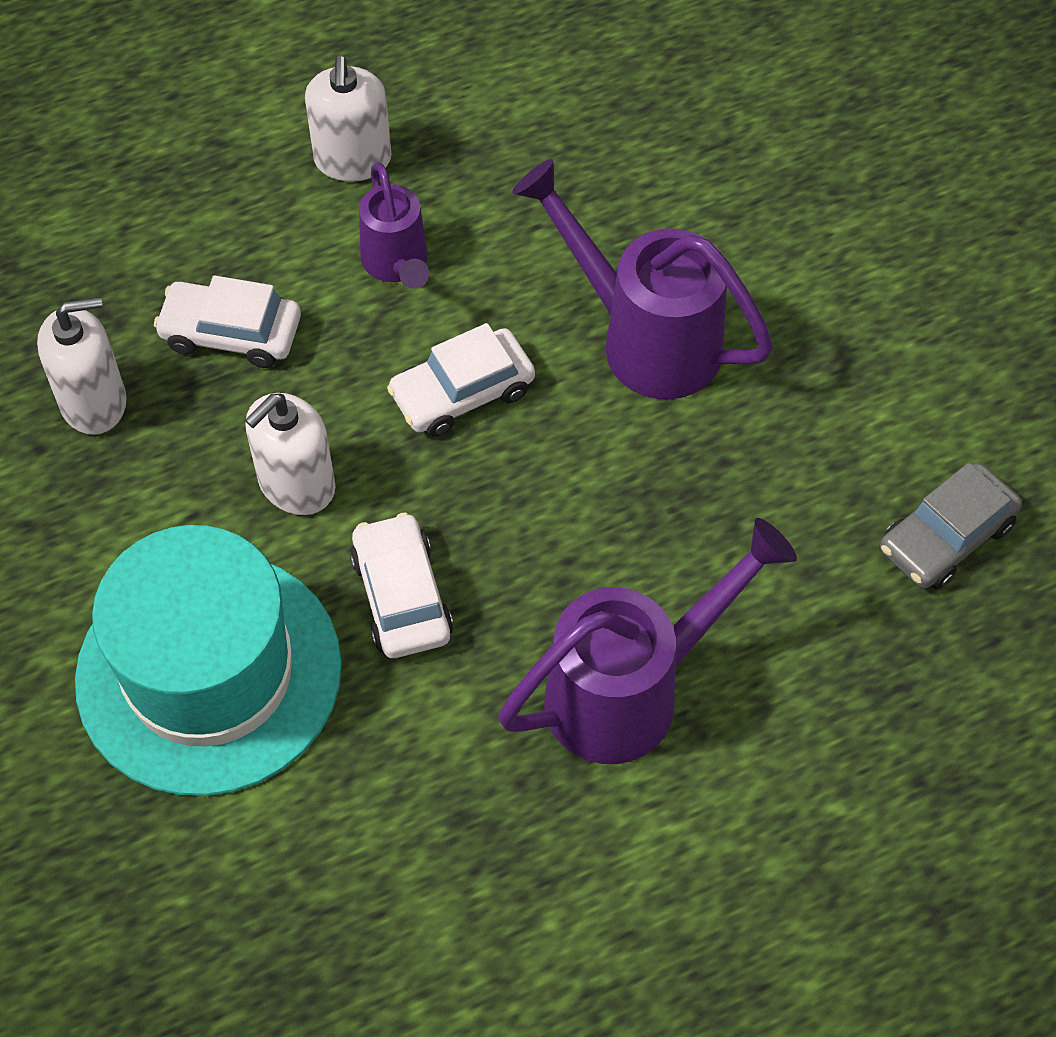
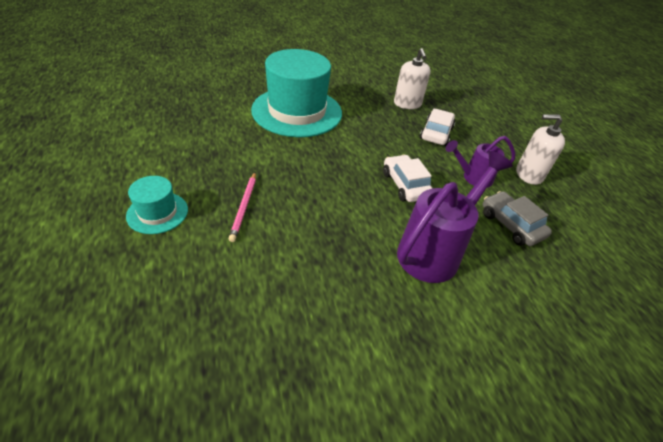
camera: 95 degrees right, 15 degrees down
(296, 484) = (367, 138): white soap dispenser -> none
(401, 596) = (312, 154): white car -> none
(632, 691) = (244, 207): purple watering can -> pink pencil
(702, 855) = (157, 212): none -> turquoise hat
(946, 537) = (283, 363): grey car -> grey car (511, 225)

